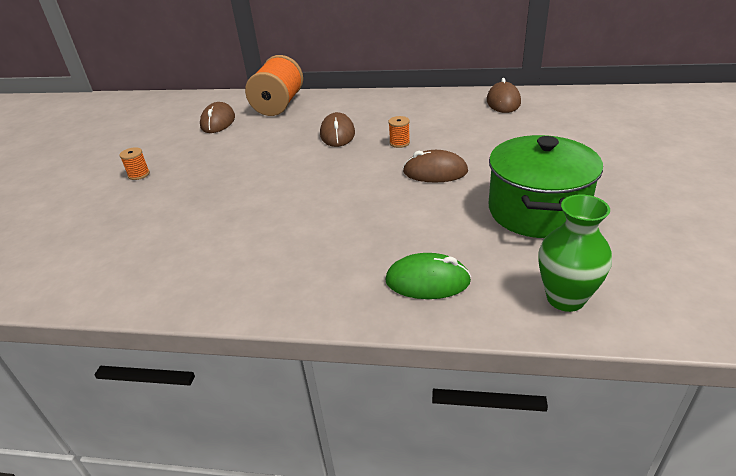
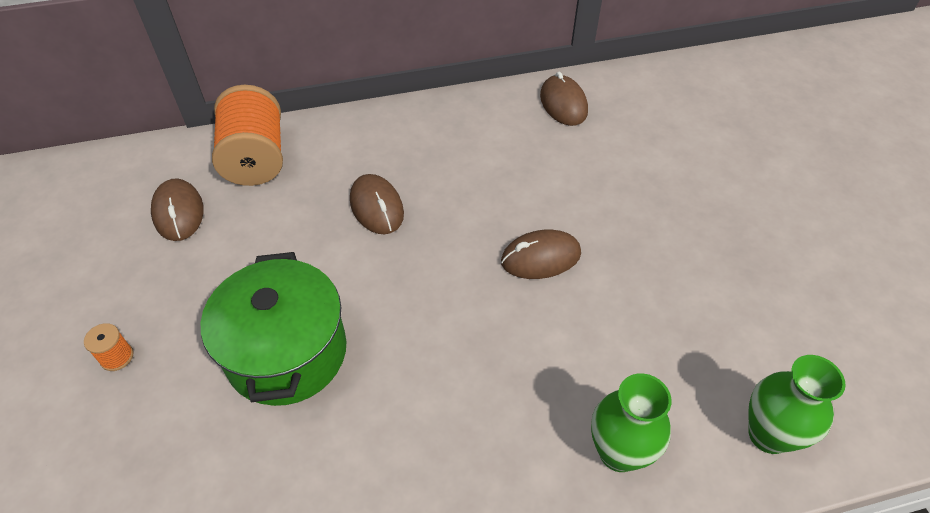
camera: 25 degrees left, 15 degrees up
(399, 143) = (470, 210): orange spool -> none
(427, 281) = (619, 452): green mouse -> green vase
(537, 211) = (685, 301): green pot -> green pot (286, 353)

